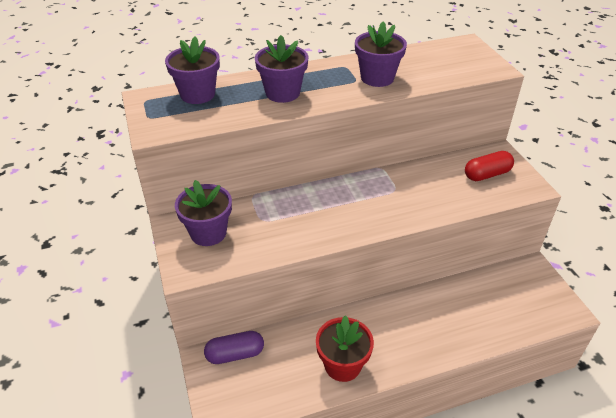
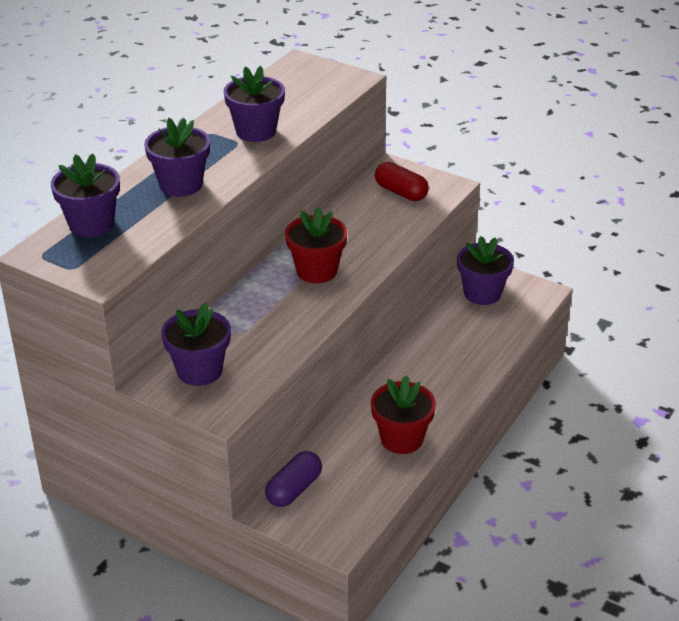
camera: 40 degrees left, 5 degrees down
(362, 203) = (316, 271): none -> red flower pot
(487, 174) = (401, 192): red capsule -> red capsule turned 75 degrees counterclockwise
(516, 285) = (482, 293): none -> purple flower pot

